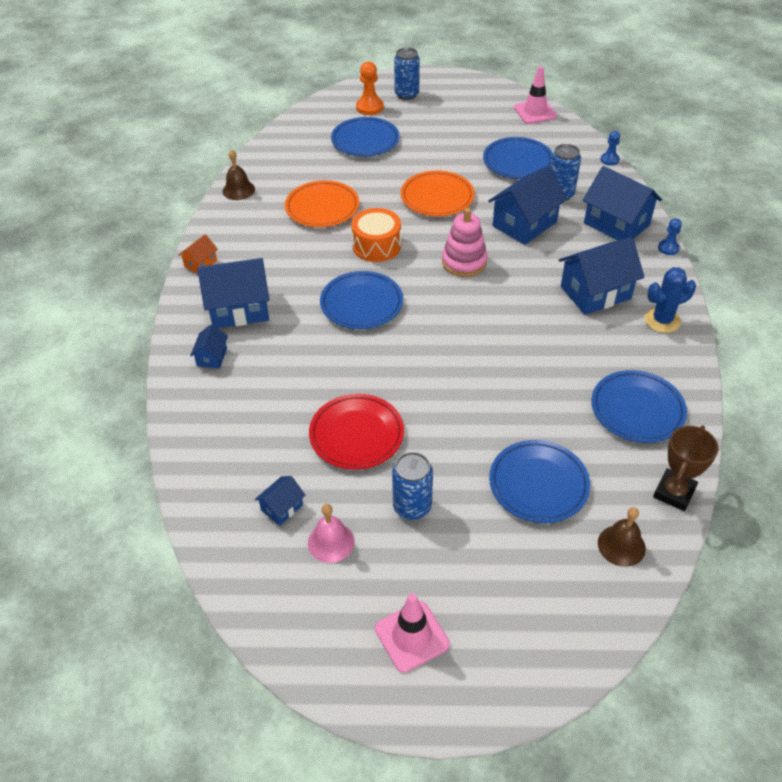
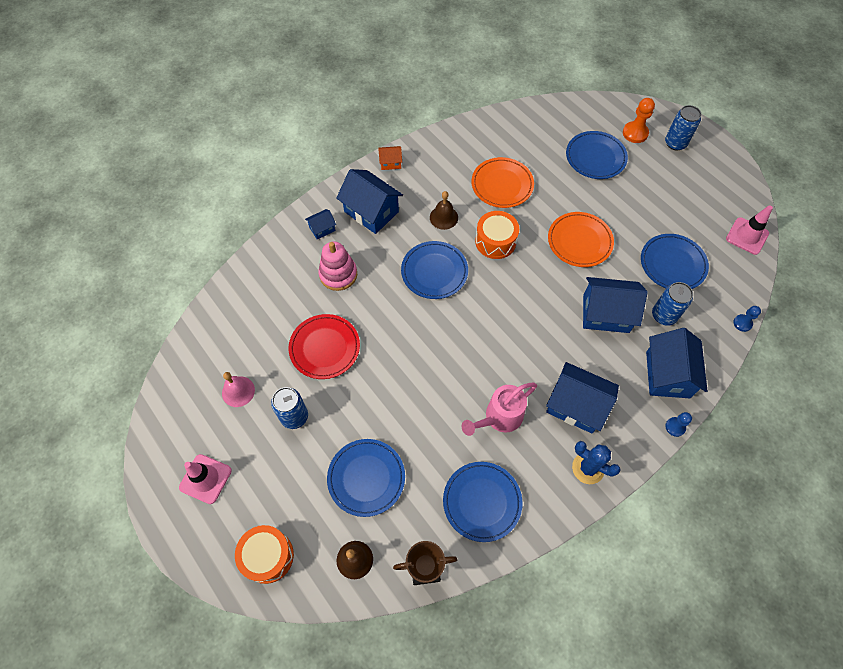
camera: 50 degrees right, 15 degrees up
(238, 190) = (473, 129): brown bell -> brown bell (443, 217)
(282, 507) = (243, 349): blue house -> none
(464, 262) = (529, 303): pink stacking toy -> pink stacking toy (338, 274)
(558, 625) = (268, 556): none -> orange drum
(561, 349) = (499, 418): none -> pink watering can

